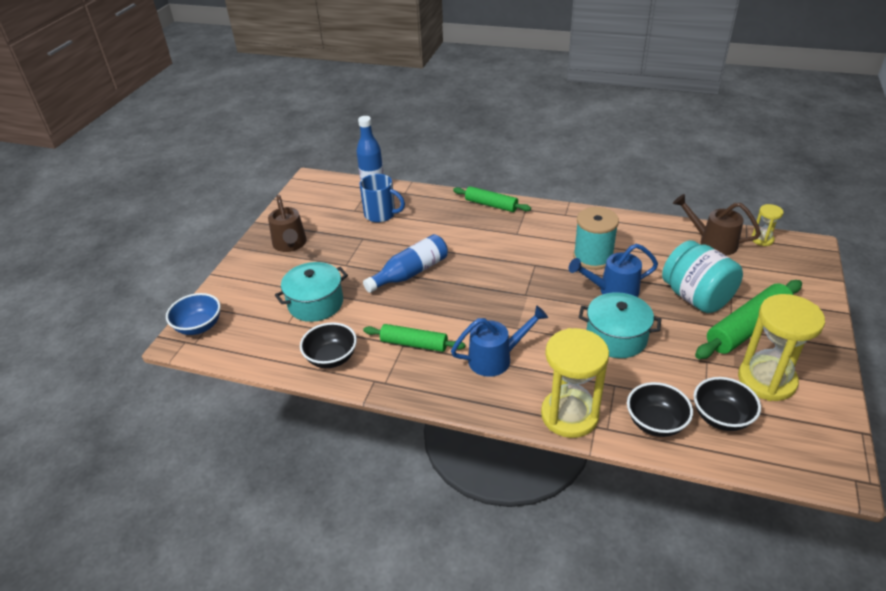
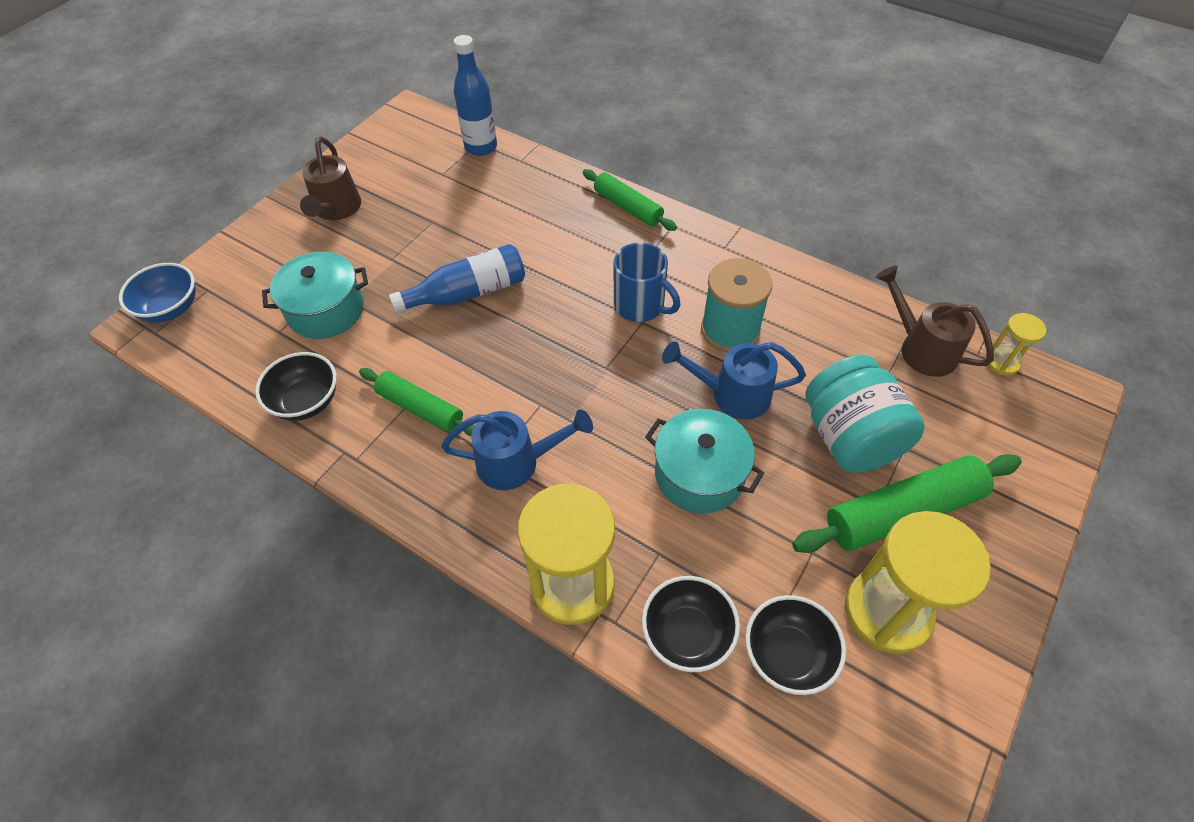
camera: 15 degrees right, 15 degrees up
(381, 214) = (473, 188): blue mug -> blue mug (640, 306)

